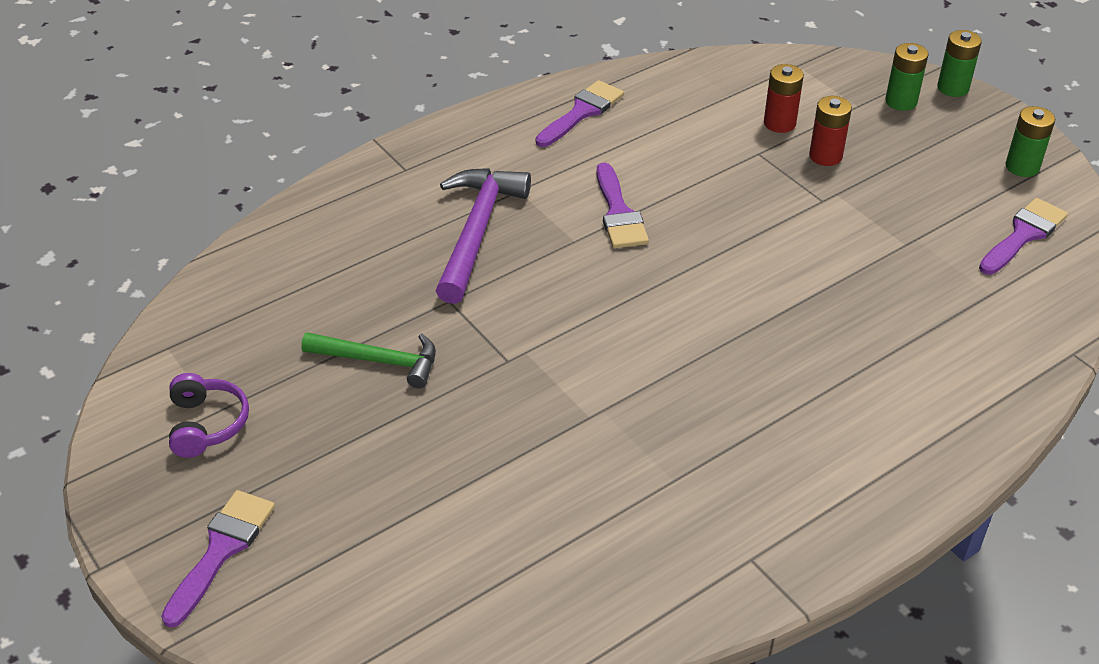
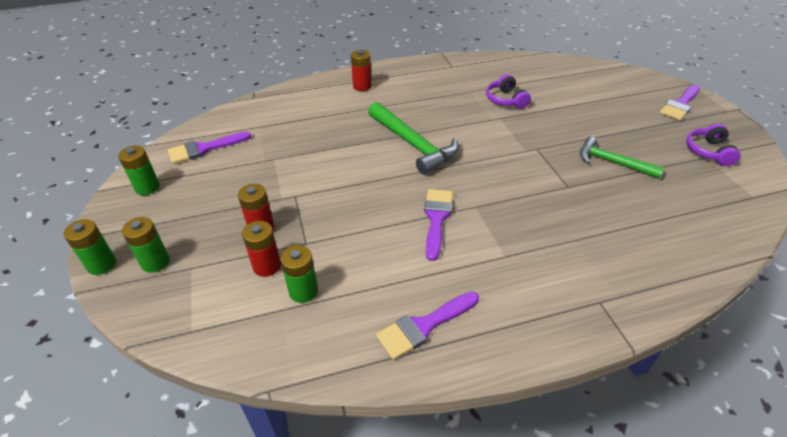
camera: 160 degrees left, 0 degrees up
(476, 231) = (544, 228): purple hammer -> none
(592, 470) = (506, 100): none -> purple headphones
(714, 319) = (413, 144): none -> green hammer
(721, 112) = (303, 291): none -> green battery
(900, 435) = (362, 86): none -> red battery

